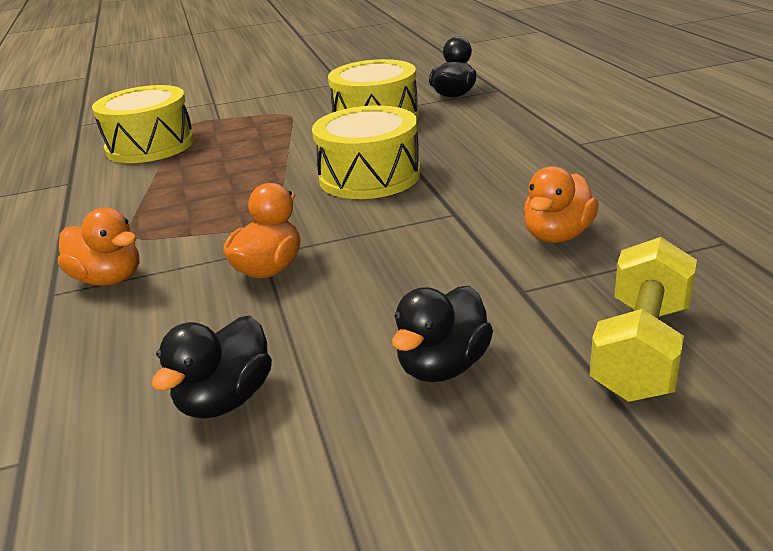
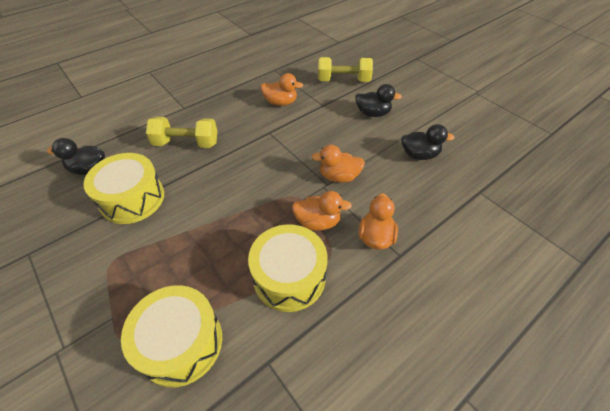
camera: 115 degrees left, 20 degrees up
(197, 233) = (318, 222): none -> orange duck
(369, 176) = (232, 173): yellow drum -> yellow drum (289, 277)
(470, 146) = (186, 143): none -> yellow dumbbell

